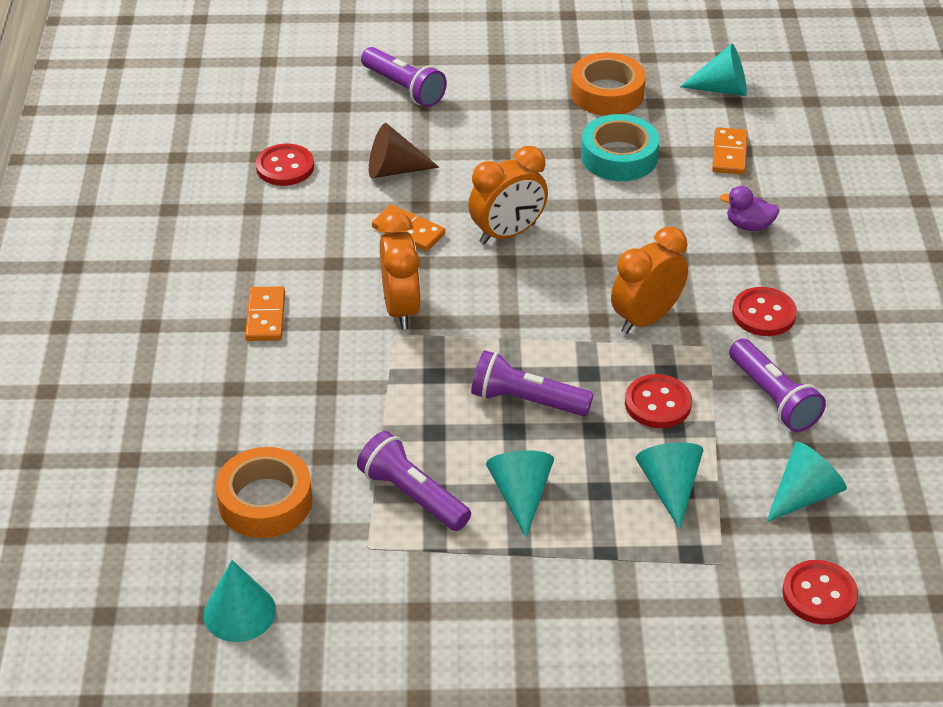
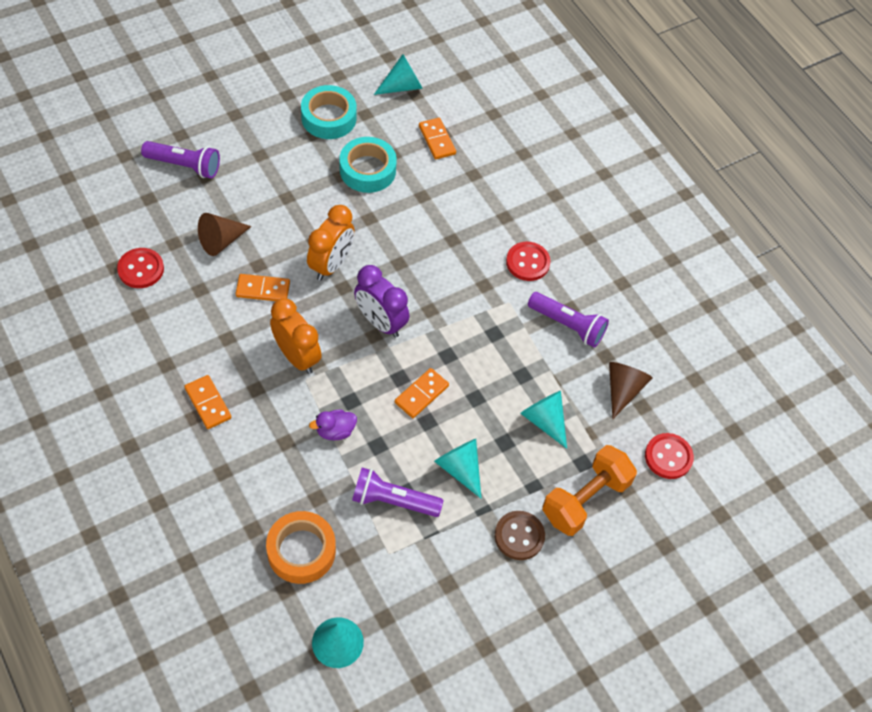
camera: 35 degrees left, 15 degrees up
(526, 400) = (421, 394): purple flashlight -> orange domino
(527, 310) = (380, 322): none -> purple clock
(548, 598) = (519, 536): none -> brown button
(607, 93) = (329, 117): orange tape -> turquoise tape
(646, 318) = (459, 297): orange clock -> none
(658, 403) = (502, 360): red button -> none
(666, 594) = (585, 499): none -> orange dumbbell
(749, 225) = (481, 195): purple duck -> purple duck (335, 431)
(804, 495) = (623, 390): turquoise cone -> brown cone

